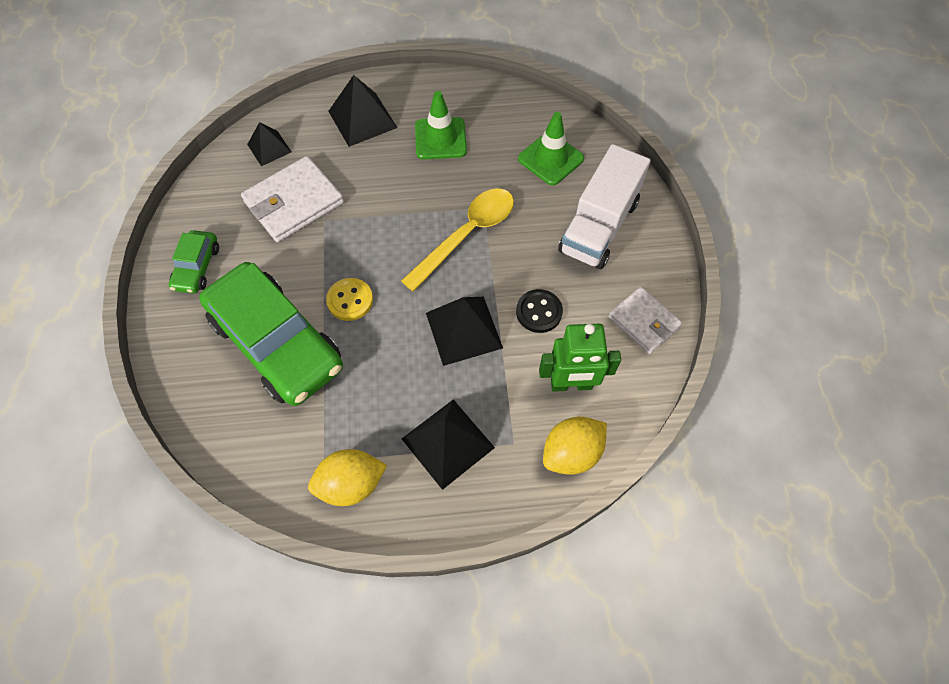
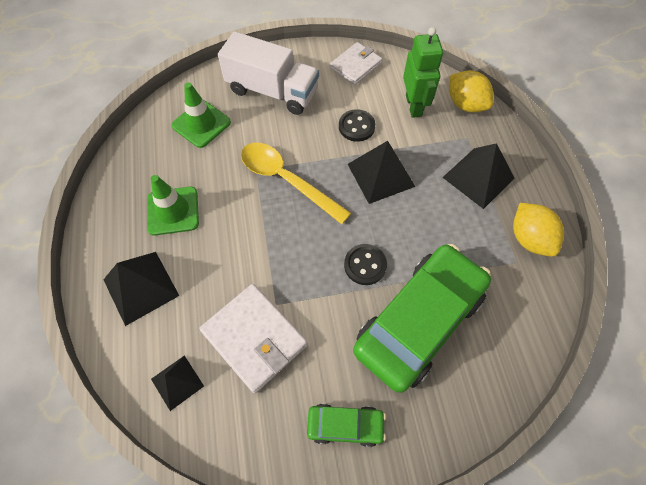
camera: 95 degrees left, 0 degrees up
(350, 300) = (365, 265): yellow button -> black button

